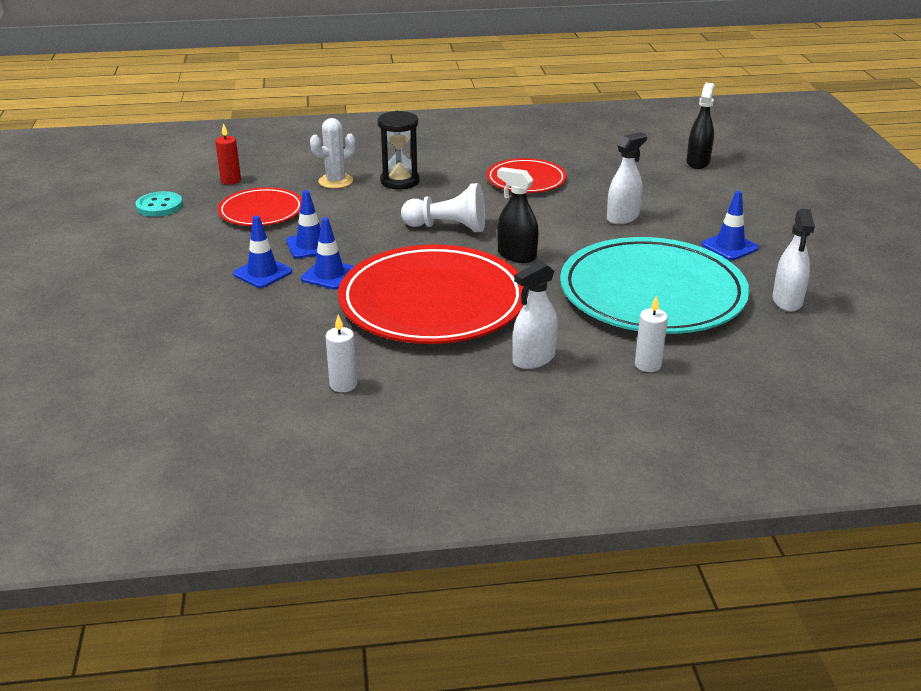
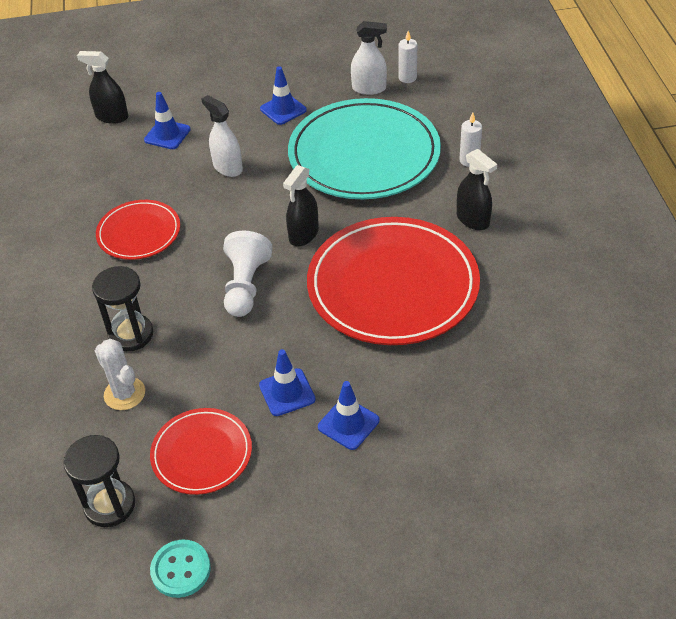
camera: 90 degrees left, 15 degrees up
(231, 180) = (110, 505): red candle -> black hourglass
(329, 275) = (349, 367): blue traffic cone -> blue traffic cone (167, 135)
(343, 384) = (533, 331): white candle -> white candle (407, 78)
(533, 359) = (473, 220): white spray bottle -> black spray bottle

